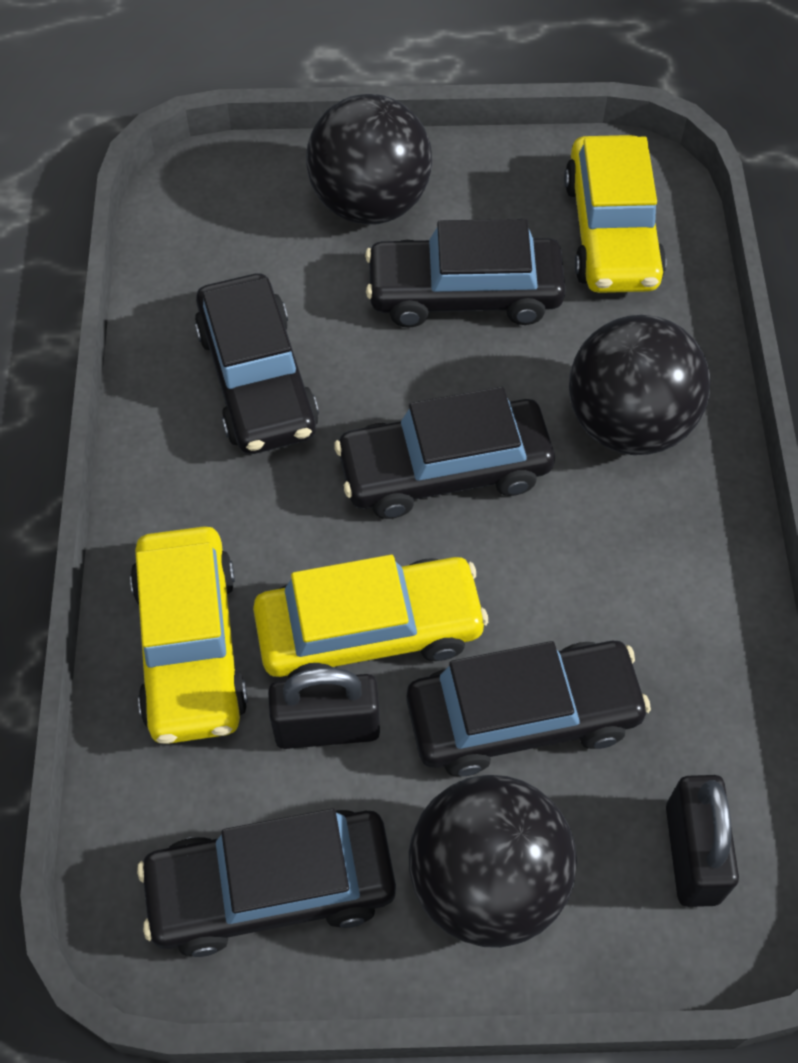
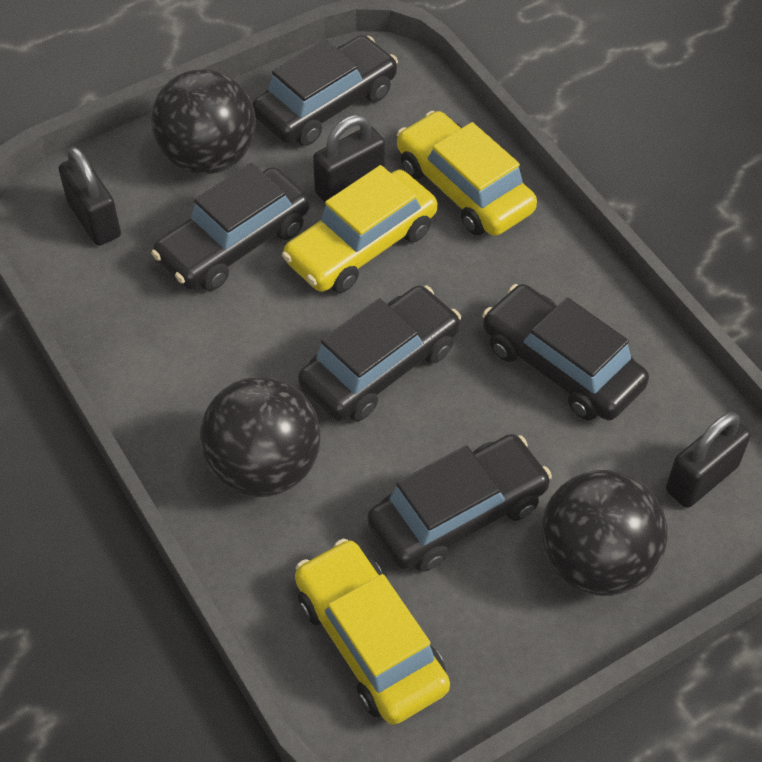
camera: 150 degrees right, 5 degrees down
(220, 221) = (701, 478): none -> black padlock

